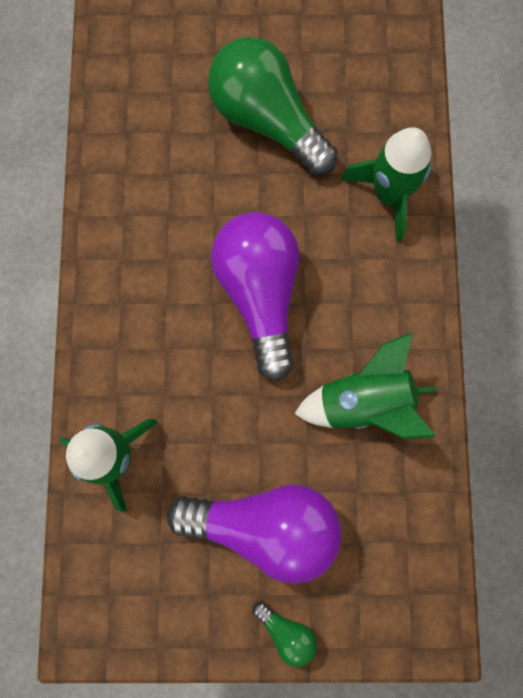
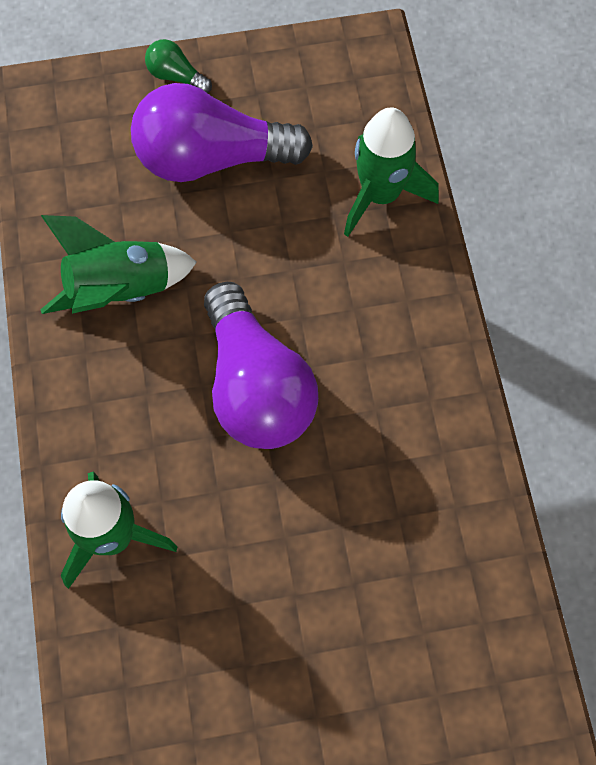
camera: 170 degrees right, 10 degrees down
(268, 120) = (285, 613): green light bulb -> none

